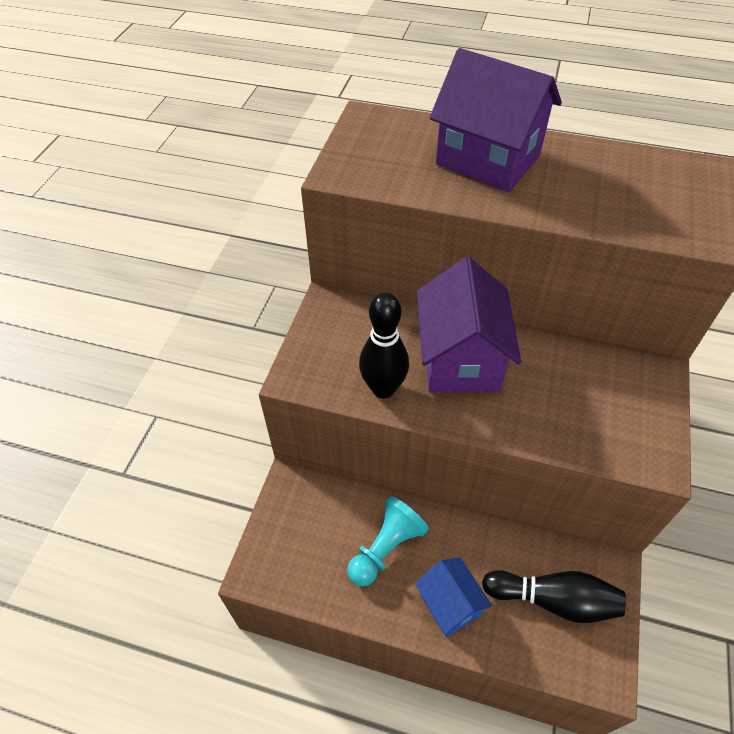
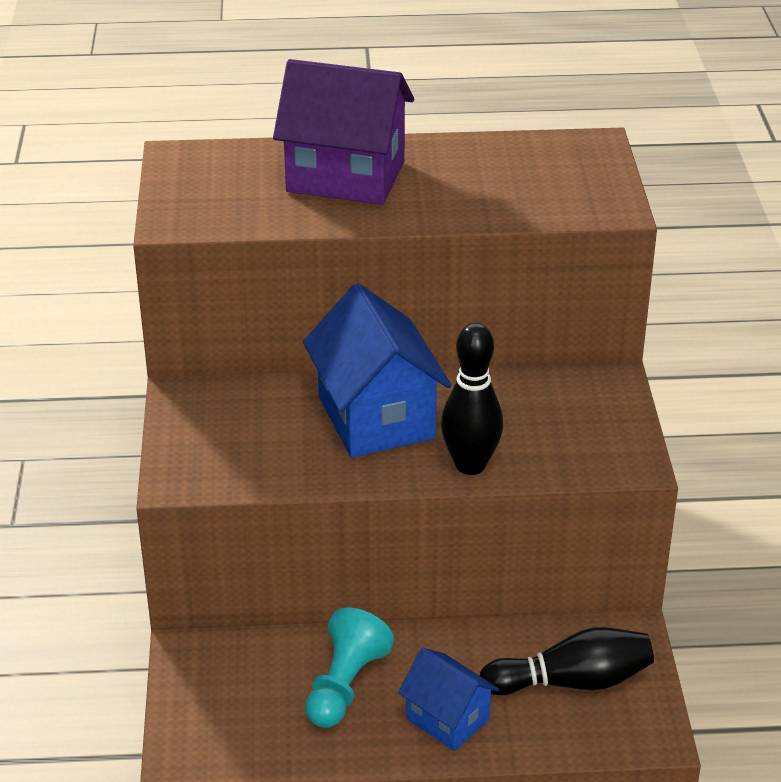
camera: 20 degrees left, 15 degrees down
(383, 388) = (293, 467): black bowling pin -> black bowling pin (470, 465)
(460, 359) = (376, 417): purple house -> blue house

